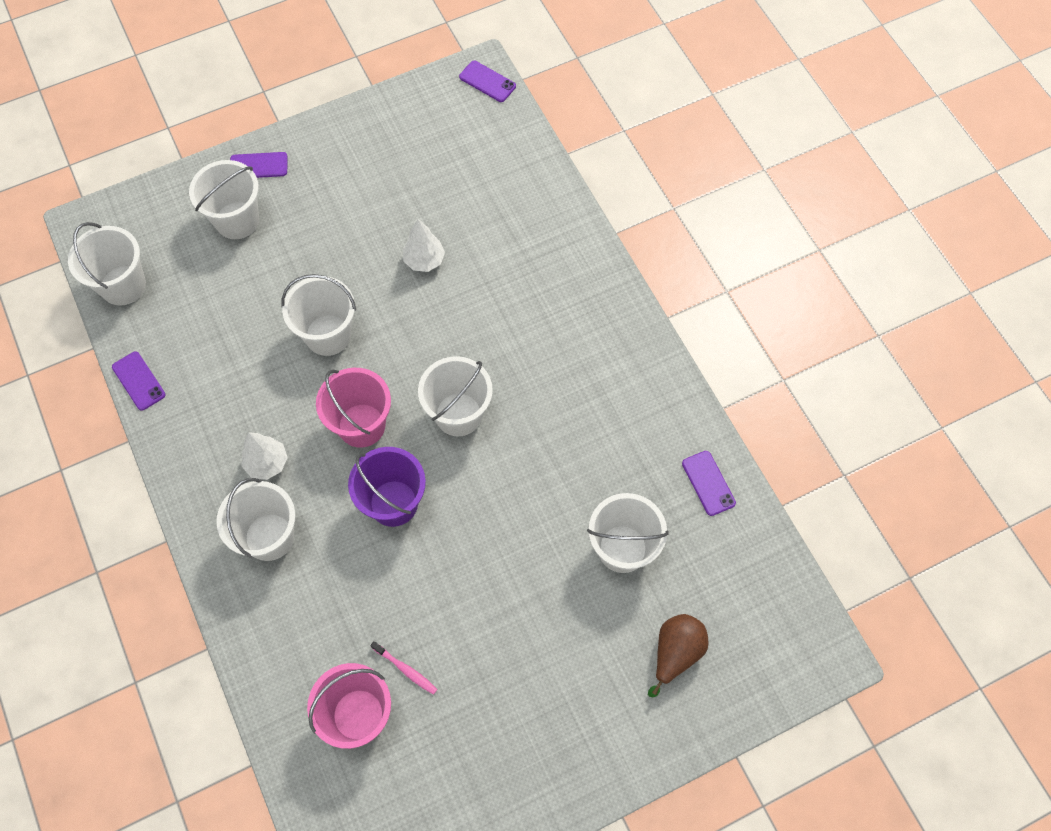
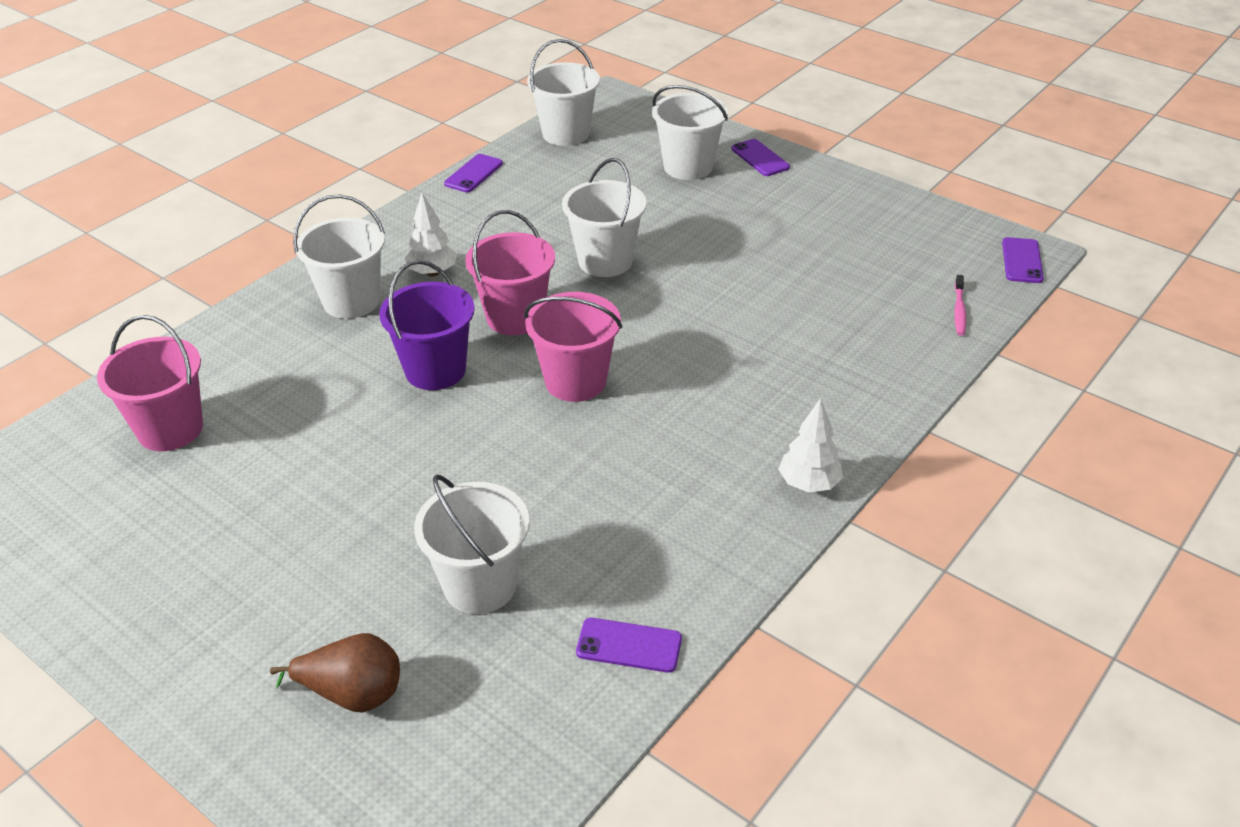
camera: 65 degrees right, 25 degrees down
(405, 669) = (237, 446): pink toothbrush -> pink toothbrush (959, 310)
(424, 260) = (749, 293): white tree -> white tree (809, 484)
(458, 414) = (575, 381): white bucket -> pink bucket
(708, 483) = (629, 645): purple phone -> purple phone turned 60 degrees clockwise

